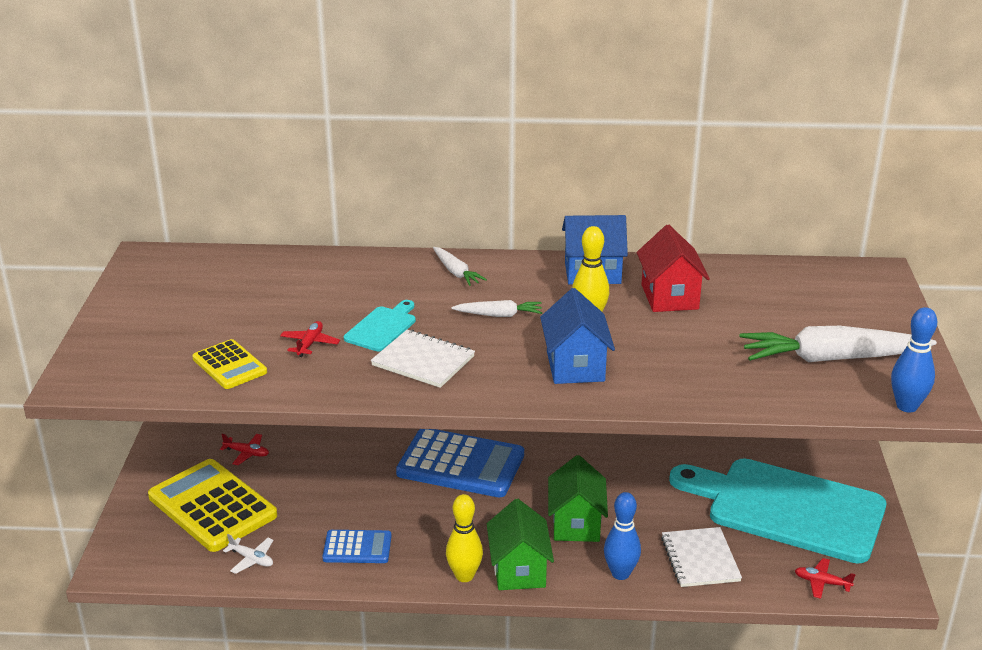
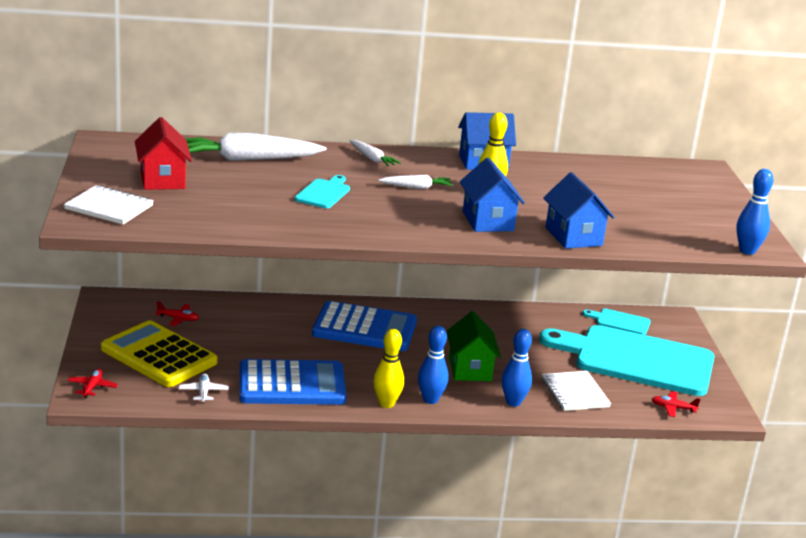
camera: 10 degrees left, 5 degrees down
(229, 365) = (205, 214): yellow calculator -> none
(251, 559) = (203, 392): white plane -> white plane turned 120 degrees counterclockwise
(310, 344) = (267, 202): red plane -> red plane (92, 387)
(357, 547) = (292, 384): blue calculator -> blue calculator, size x1.89
(423, 361) = (365, 215): white notebook -> white notebook (109, 207)
(519, 570) = (430, 400): green house -> blue bowling pin
(669, 297) = (549, 179): red house -> red house (162, 180)
(680, 388) = (573, 237): none -> blue house
(775, 451) = (620, 322): none -> turquoise cutting board
(831, 358) = (684, 221): white carrot -> white carrot (248, 159)

